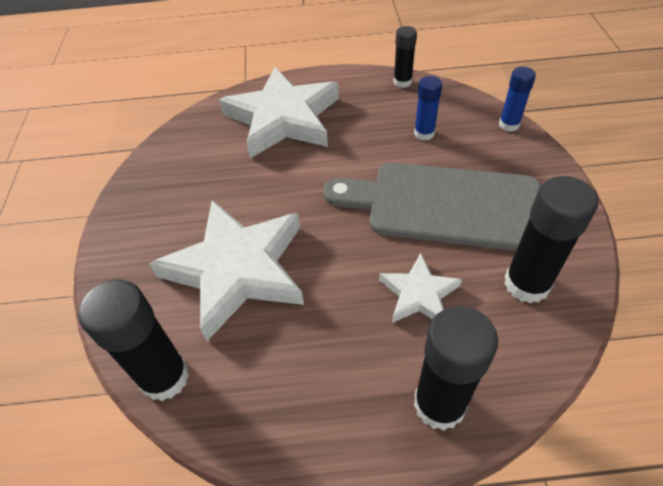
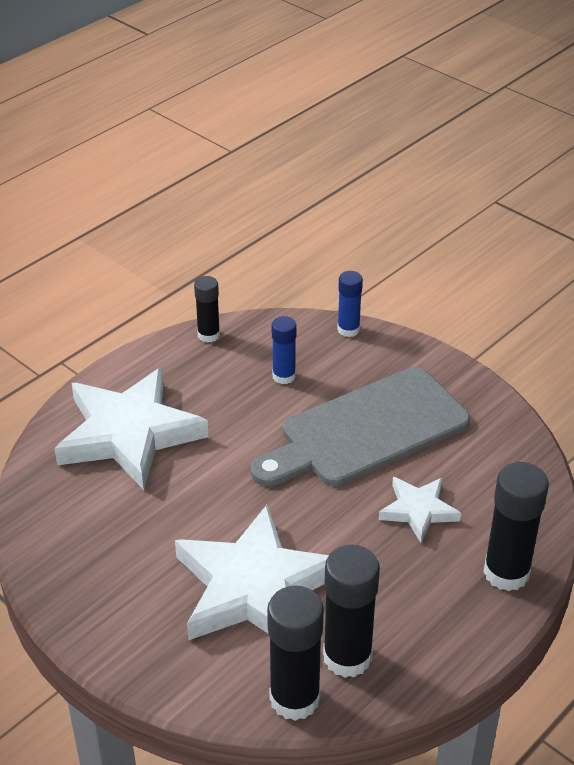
camera: 45 degrees left, 10 degrees down
(526, 284) = (484, 455): black glue stick -> black glue stick (347, 657)

